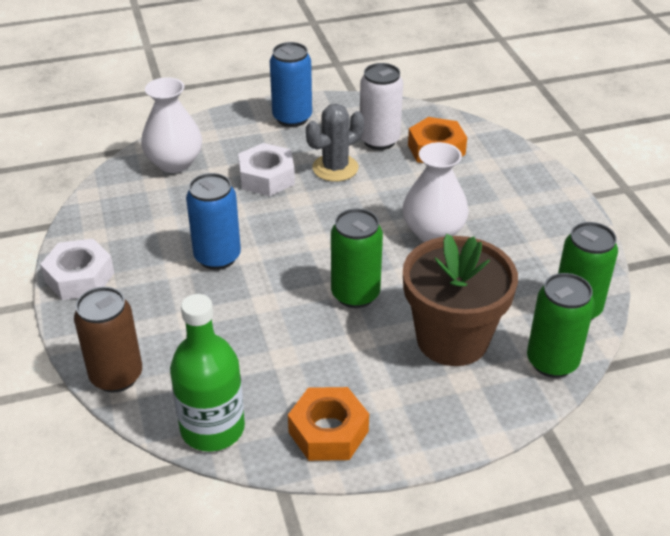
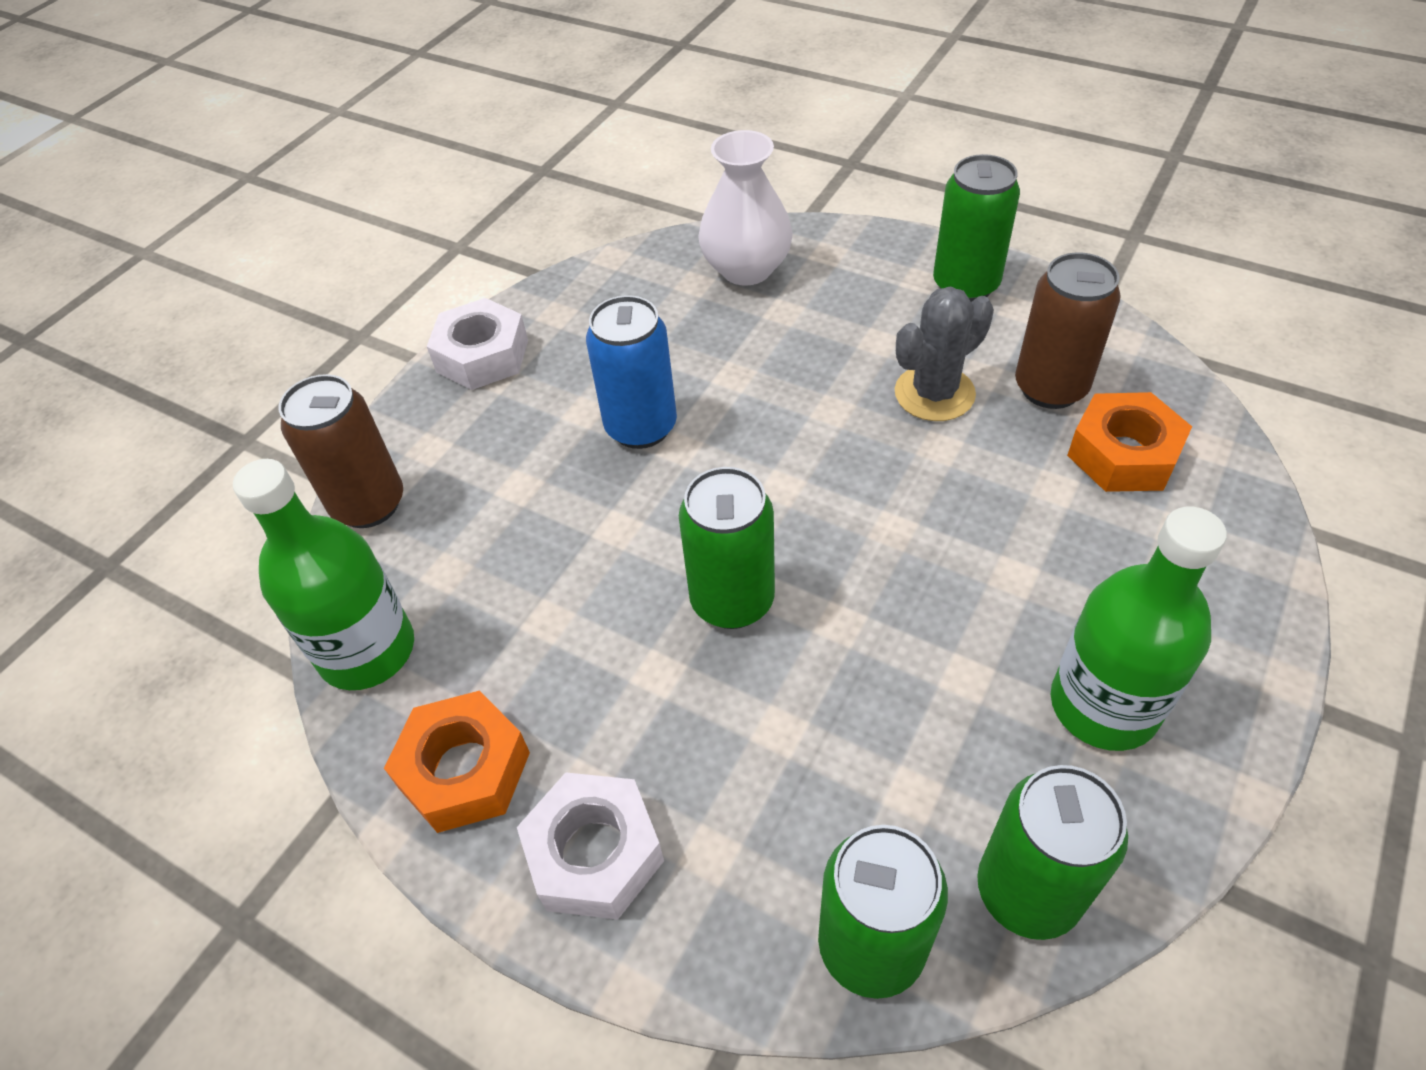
camera: 50 degrees right, 10 degrees up
(266, 177) = (829, 353): white nut -> white nut (594, 853)
(292, 118) = (965, 285): blue can -> green can
(335, 168) = (934, 393): grey cactus -> grey cactus turned 45 degrees counterclockwise
(379, 140) = (1050, 388): white can -> brown can
(433, 232) = (954, 584): white vase -> none
(452, 339) = (772, 775): brown flower pot -> none
(531, 237) = (1103, 705): none -> green bottle

